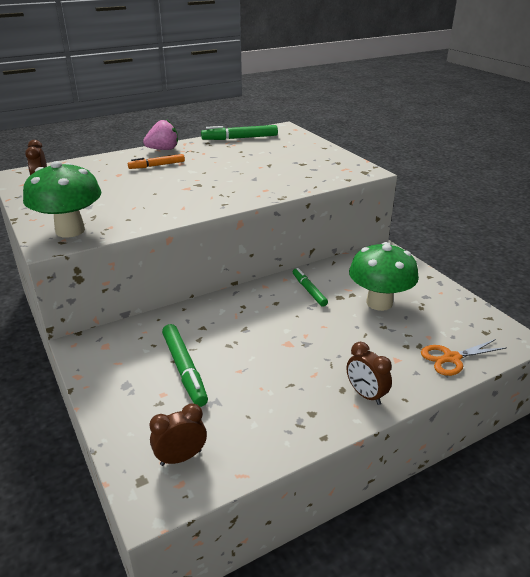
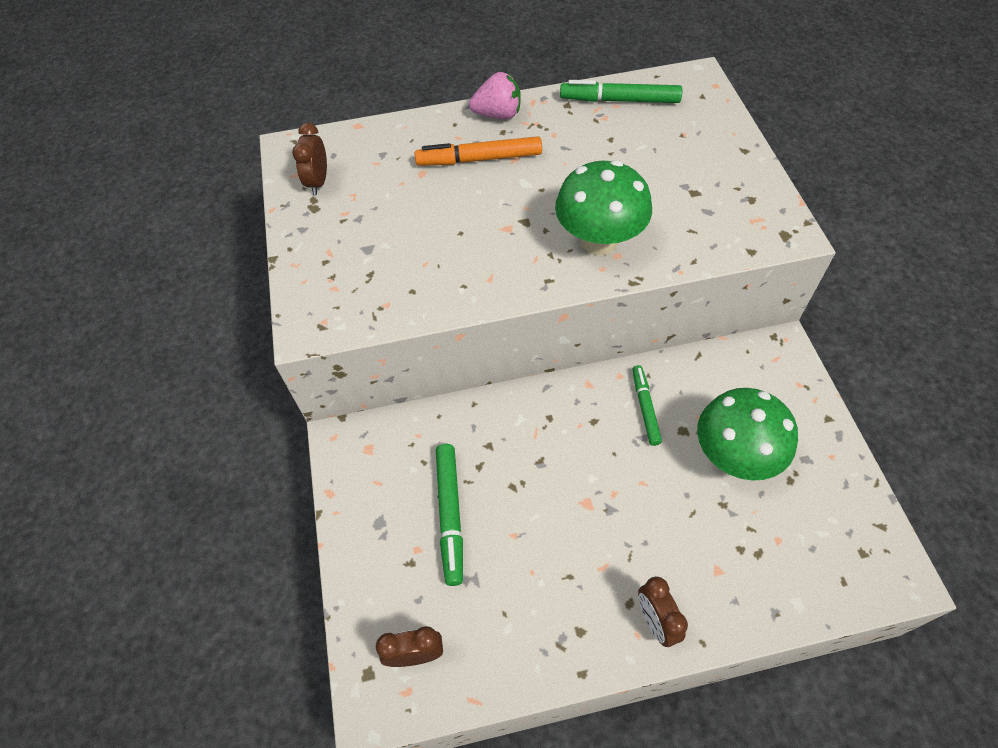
camera: 20 degrees right, 25 degrees up
(70, 230) = (335, 303): green mushroom -> green mushroom (599, 241)
(157, 165) = (479, 159): orange marker -> orange marker, size x1.52
(451, 358) = (793, 589): orange scissors -> none

